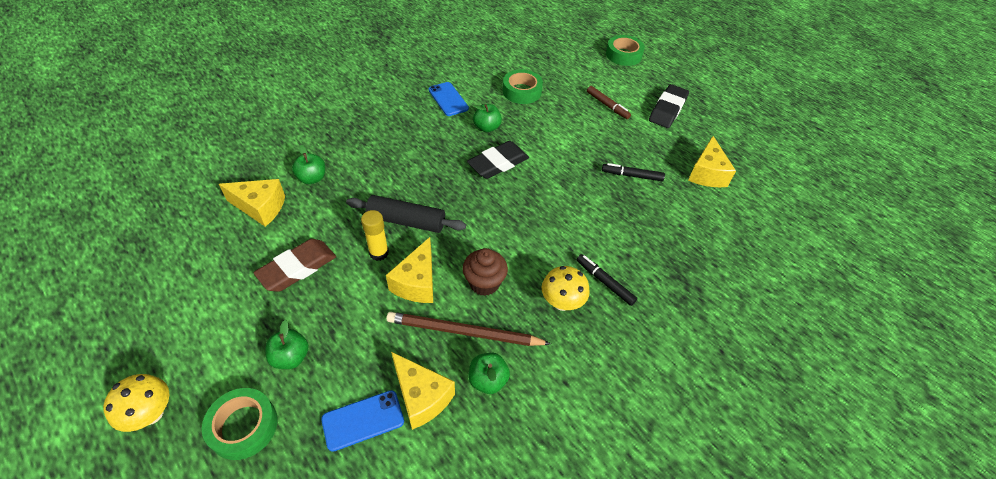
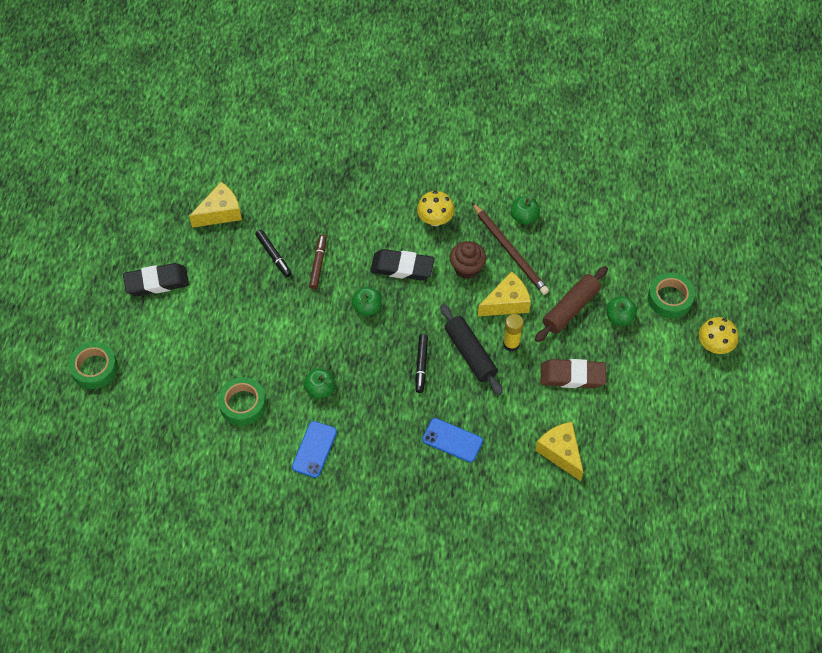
camera: 130 degrees left, 10 degrees up
(312, 178) = (502, 451): green apple -> green apple (367, 307)
(351, 325) = (570, 308): none -> brown rolling pin
(363, 420) = (606, 251): blue phone -> blue phone (452, 440)
(421, 397) = (567, 238): yellow cheese -> none
(498, 163) = (353, 347): black eraser -> black eraser (402, 267)
(604, 282) = (395, 209): black marker -> black marker (421, 365)
(607, 105) = (196, 327): brown marker -> brown marker (318, 264)

